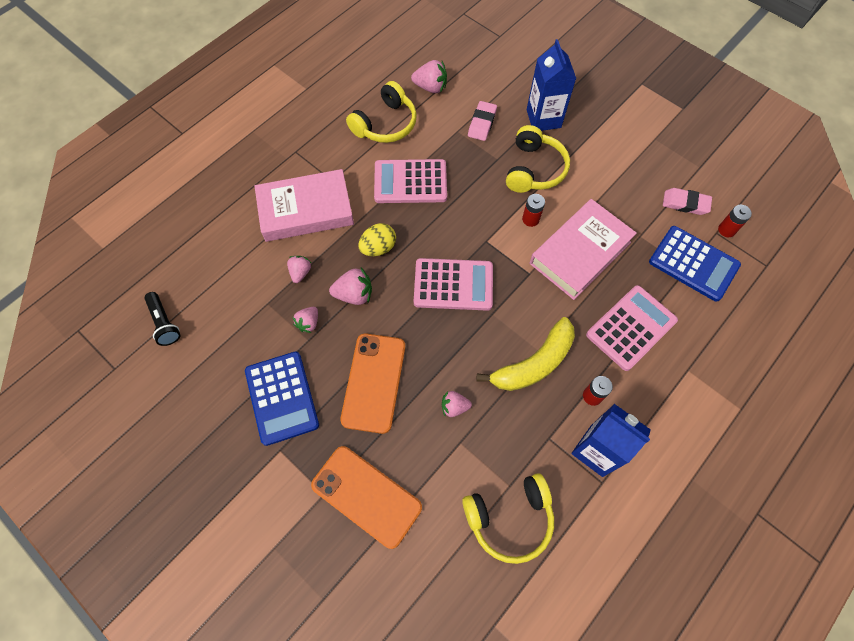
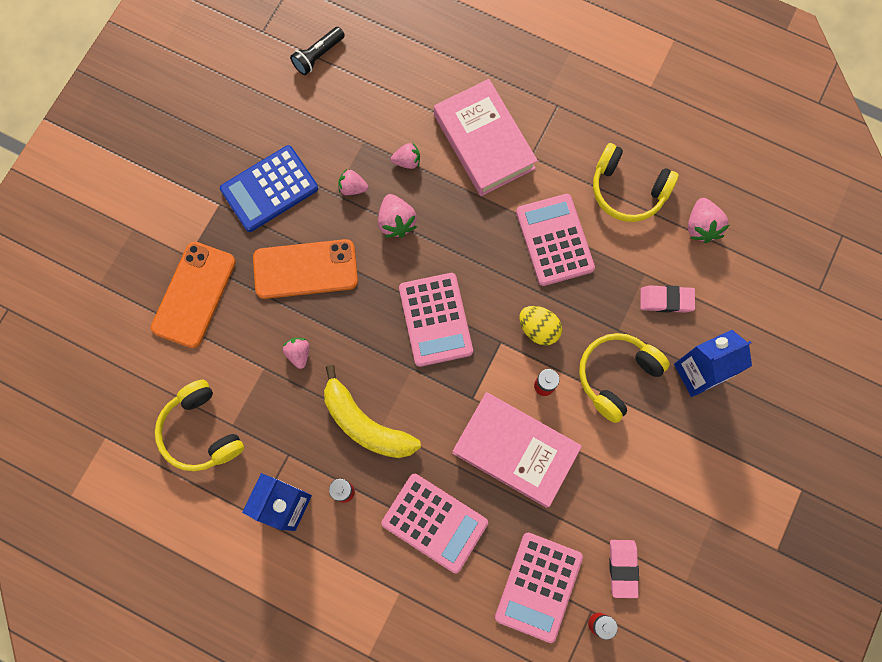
camera: 75 degrees right, 10 degrees up
(378, 248) = (458, 230): yellow egg -> yellow egg (538, 329)
(534, 169) = (617, 376): yellow headphones -> yellow headphones turned 135 degrees clockwise
(693, 264) = (538, 586): blue calculator -> pink calculator

